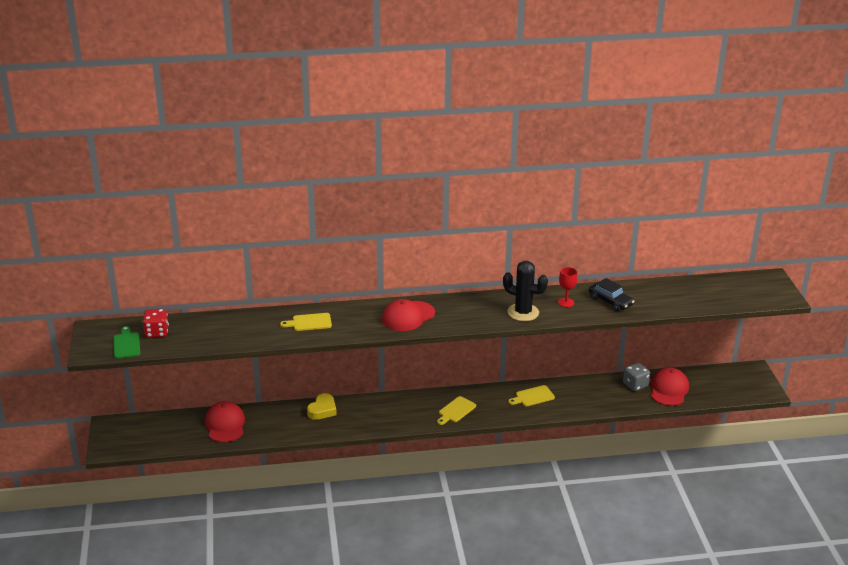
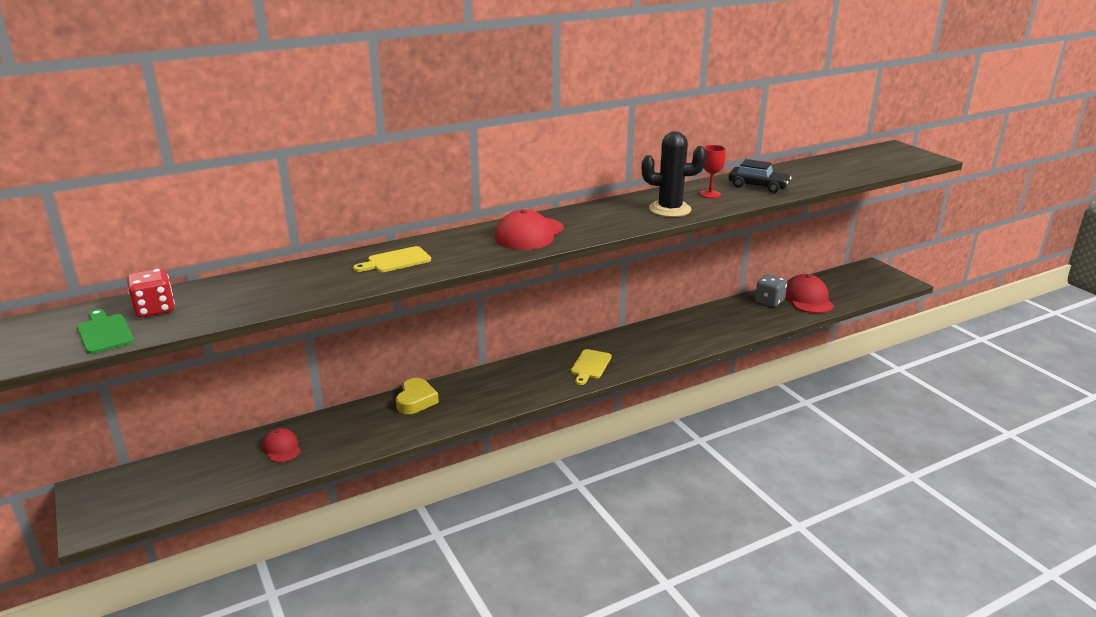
camera: 20 degrees left, 5 degrees down
(225, 424) = (281, 448): red cap -> red cap, size x0.58
(533, 396) = (669, 333): yellow cutting board -> none

